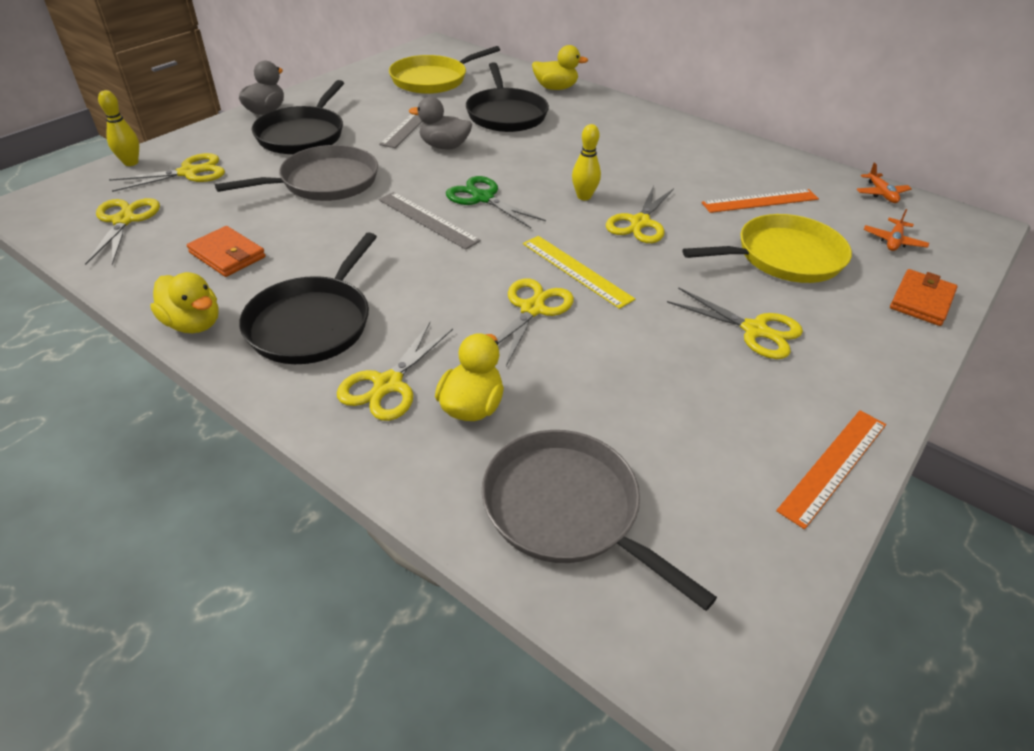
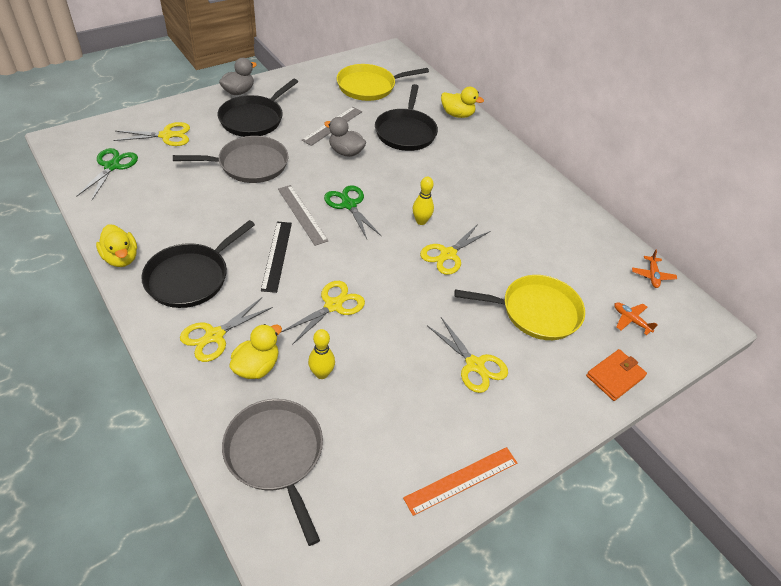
camera: 15 degrees right, 5 degrees up
(124, 221) = (112, 166): yellow scissors -> green scissors
(131, 162) = (134, 118): yellow bowling pin -> yellow bowling pin (321, 373)
(227, 255) = (162, 210): orange wallet -> none
(421, 271) = (277, 255): none -> black ruler
(576, 270) = (380, 283): yellow ruler -> none
(760, 201) = (550, 258): orange ruler -> none
(893, 241) = (631, 320): orange plane -> orange plane turned 90 degrees clockwise

